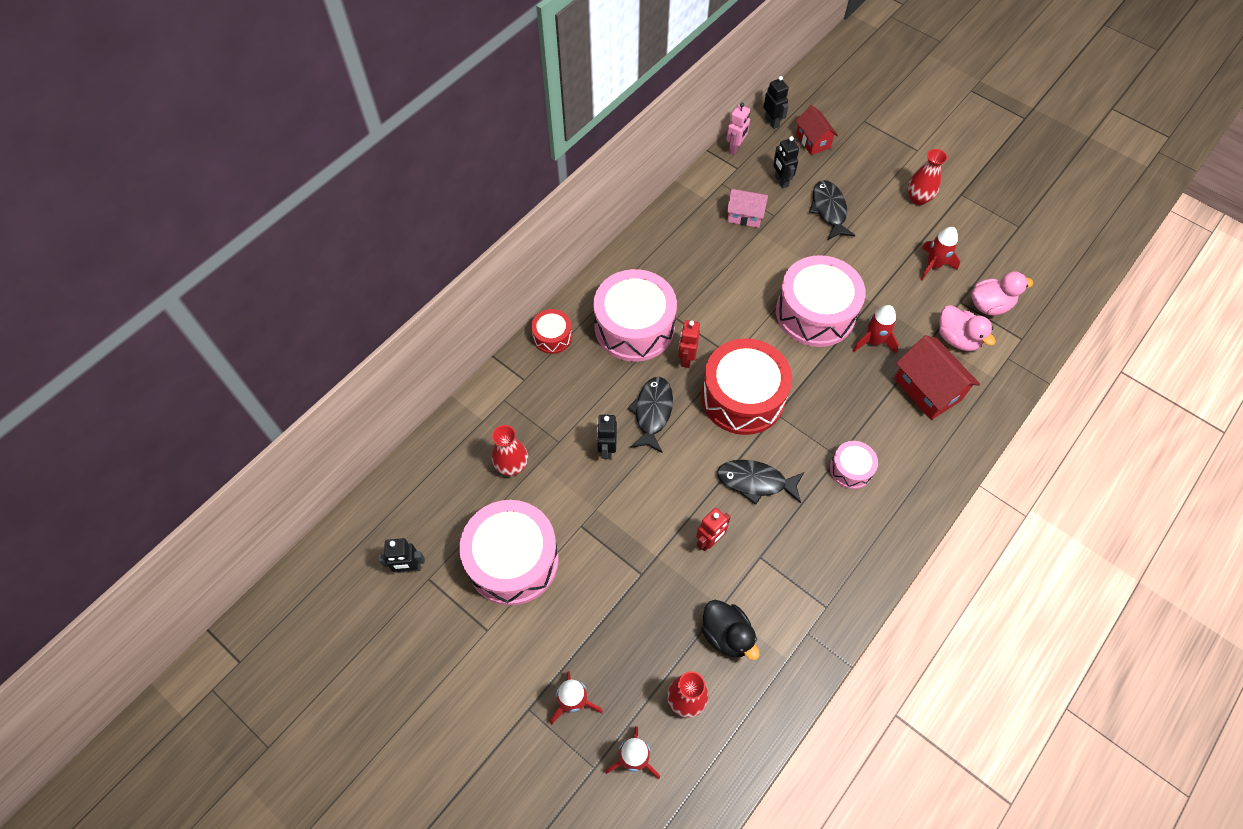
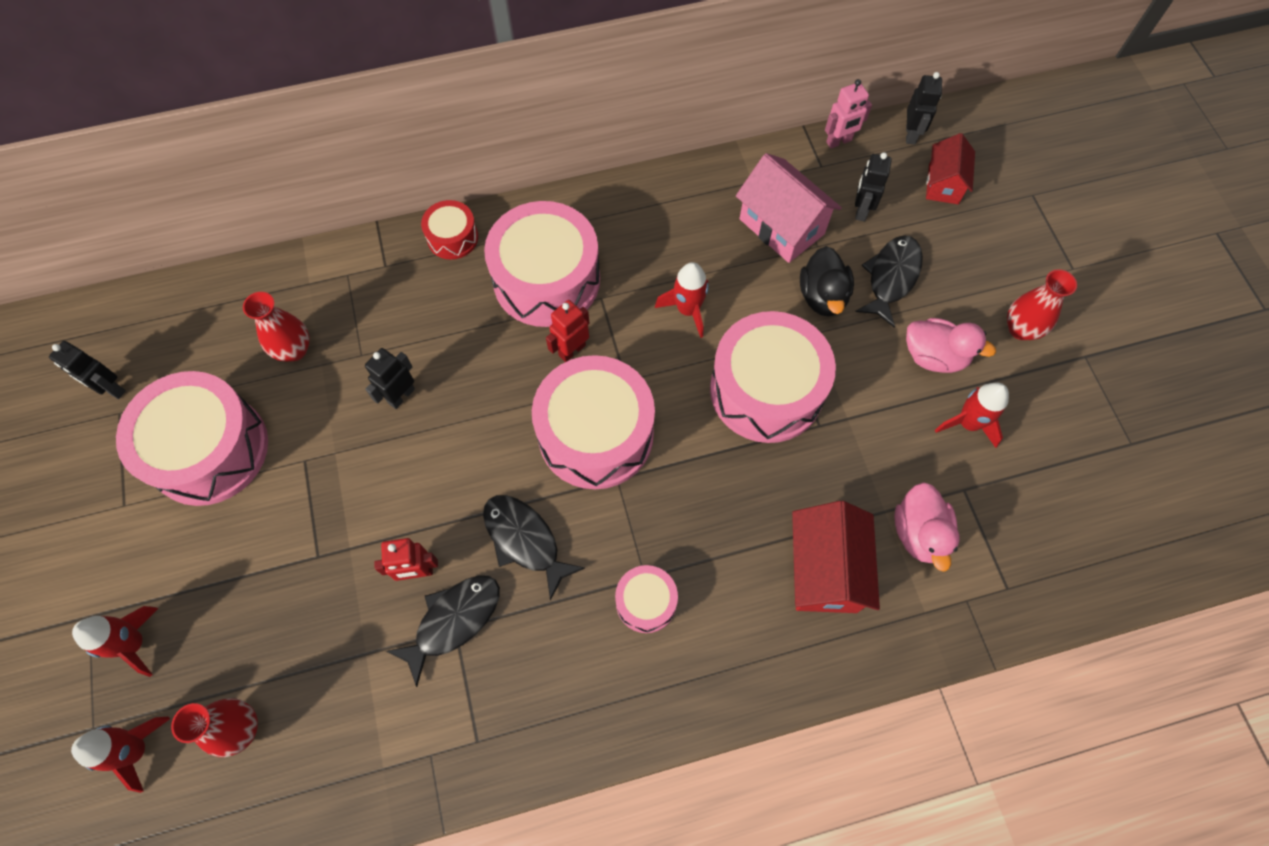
camera: 35 degrees right, 5 degrees up
(652, 412) = (483, 386): black fish -> black fish (453, 621)
(727, 635) = (343, 690): black duck -> black duck (822, 296)
(742, 397) = (595, 434): red drum -> pink drum
(745, 215) = (781, 226): pink house -> pink house, size x1.56
(873, 341) = (808, 468): red rocket -> red rocket (688, 310)
(989, 305) = (1000, 519): pink duck -> pink duck (934, 356)

